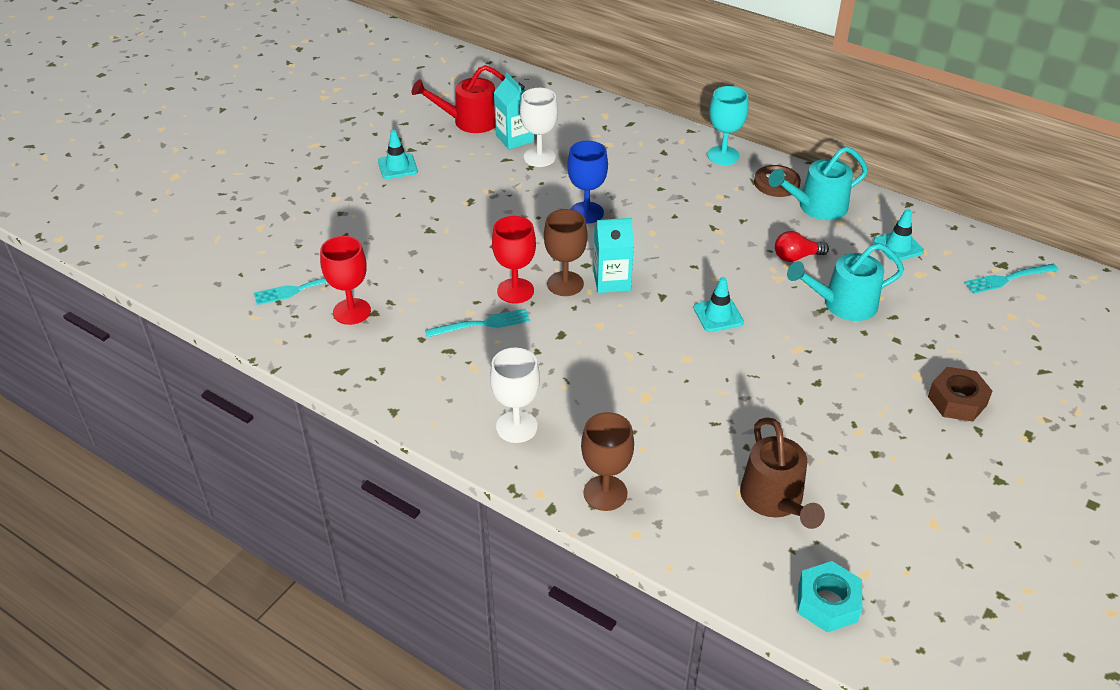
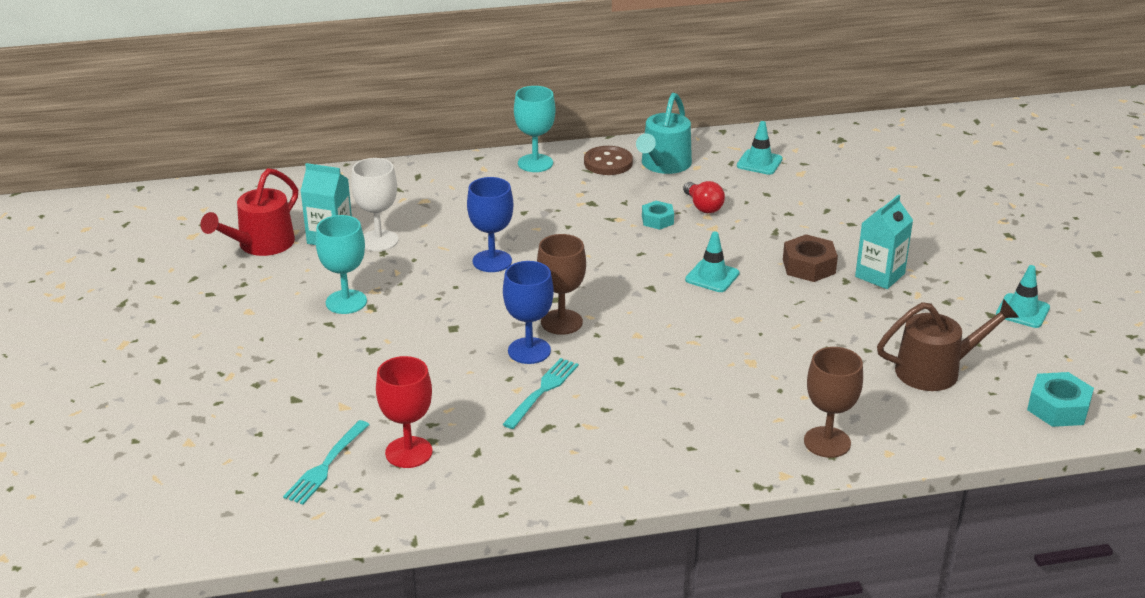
camera: 45 degrees left, 10 degrees down
(397, 166) = (250, 316): turquoise traffic cone -> turquoise traffic cone (1022, 311)
(461, 189) = (346, 302): none -> turquoise goblet
(515, 291) = (529, 351): red goblet -> blue goblet
(516, 427) = (693, 443): white goblet -> none
(612, 281) = (595, 299): turquoise carton -> turquoise carton (880, 275)
(745, 248) = (657, 220): none -> turquoise nut
(775, 500) = (936, 370): brown watering can -> brown watering can turned 45 degrees counterclockwise
(796, 257) = (703, 207): red light bulb -> red light bulb turned 60 degrees counterclockwise
(842, 304) = (783, 220): turquoise watering can -> none
(957, 401) = (942, 240): brown nut -> brown nut (808, 266)
(1007, 279) = (857, 147): turquoise fork -> none

